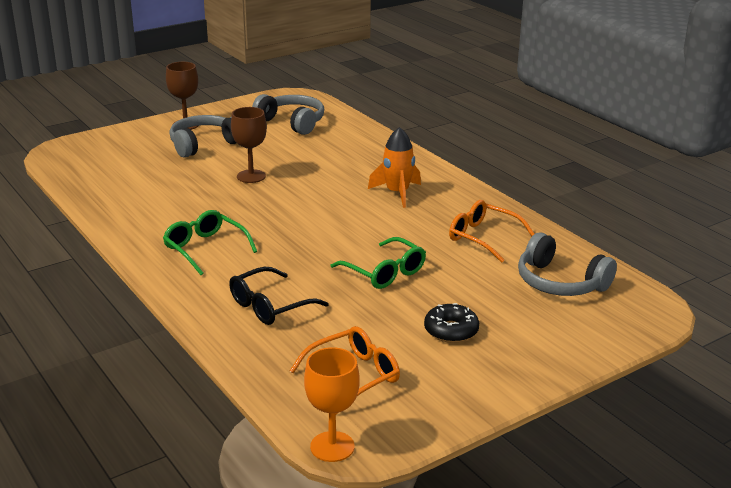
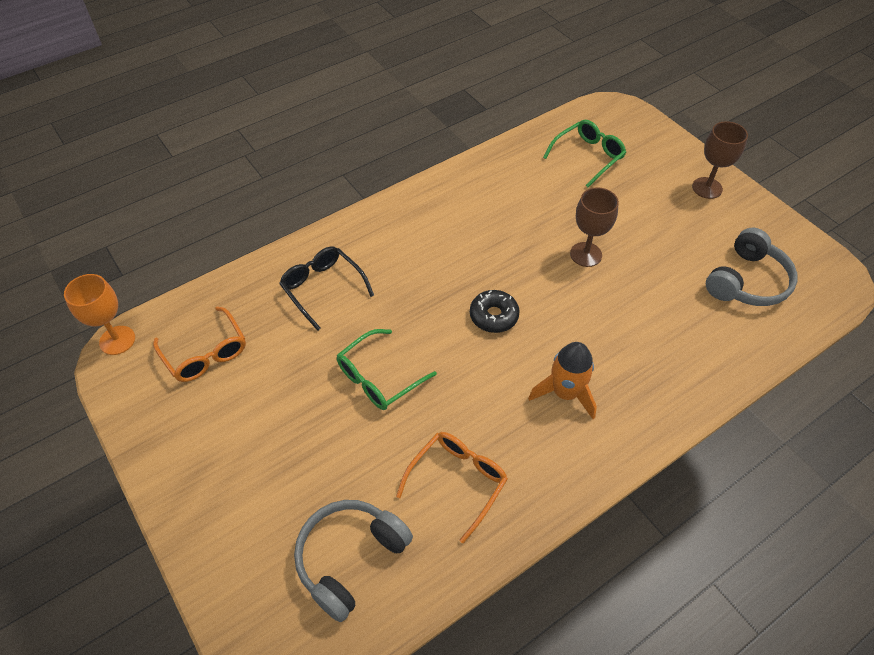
camera: 90 degrees right, 25 degrees up
(204, 145) = (658, 209): grey headphones -> none
(205, 249) = (426, 234): green glasses -> green glasses (588, 156)
(451, 331) = (264, 434): black donut -> black donut (493, 316)

